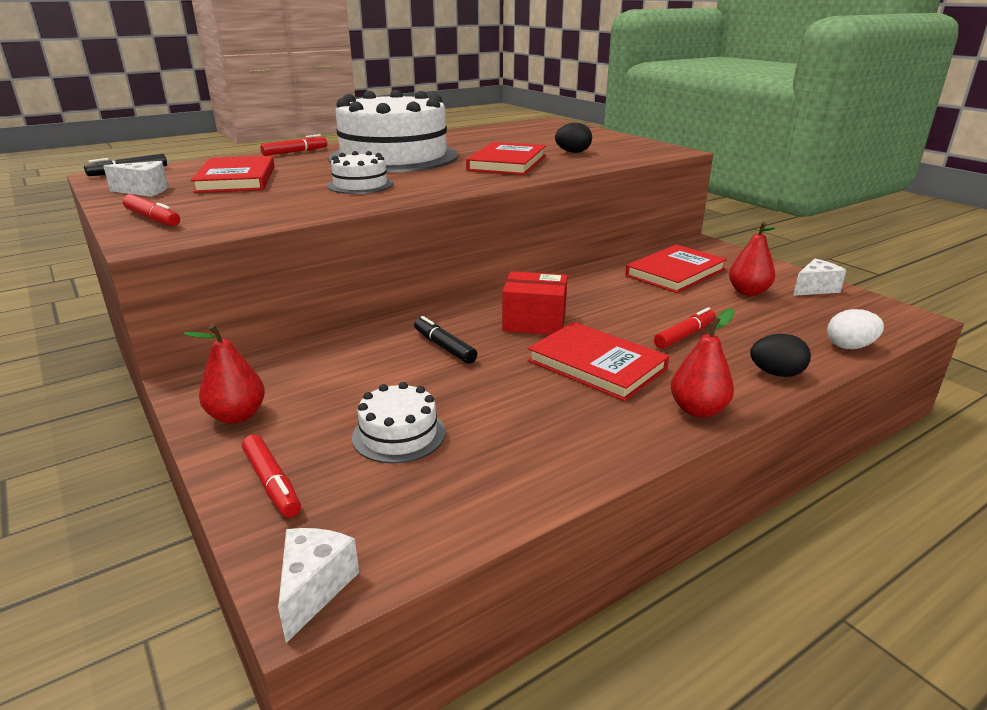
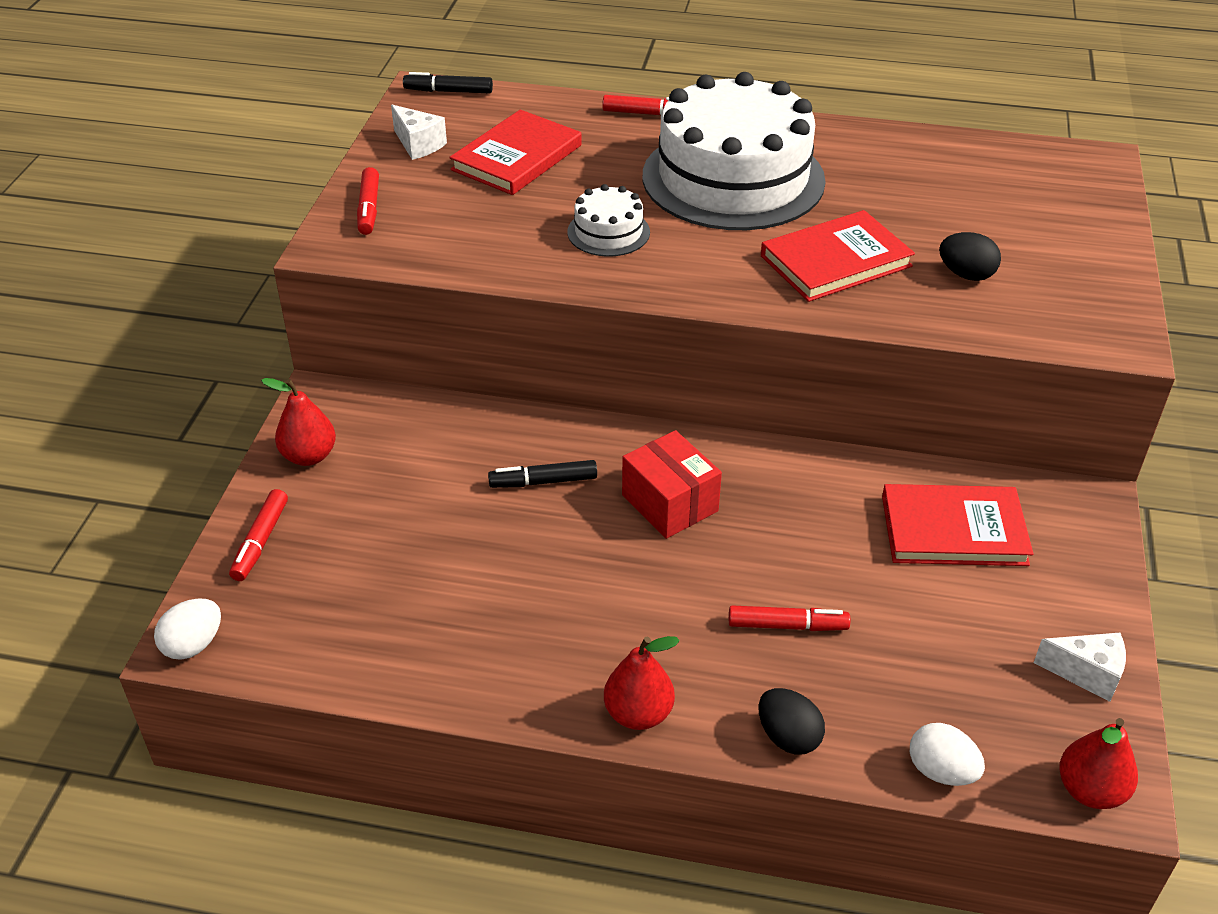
camera: 45 degrees right, 15 degrees up
(314, 588) = (193, 645): white cheese -> white egg
(399, 434) = (384, 557): white cake -> none
(444, 347) = (543, 481): black marker -> black marker turned 105 degrees counterclockwise
(596, 365) = (638, 598): red book -> none
(748, 292) = (984, 619): red pear -> red pear (1090, 790)

